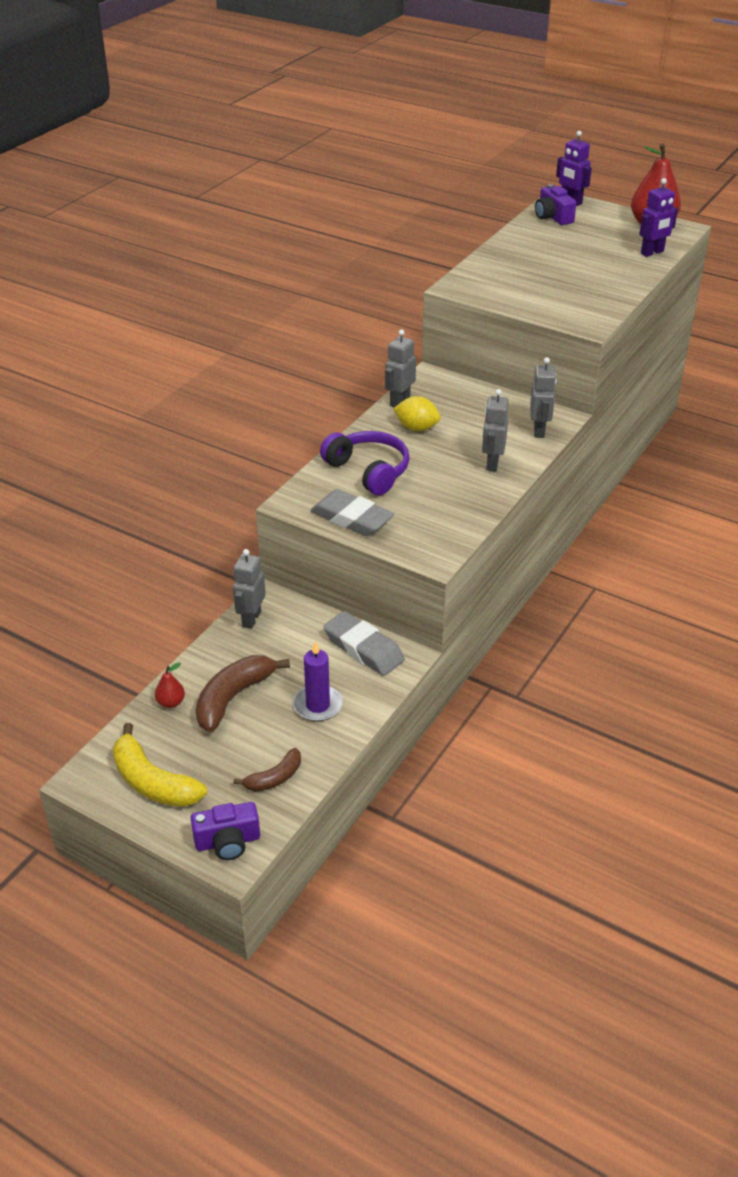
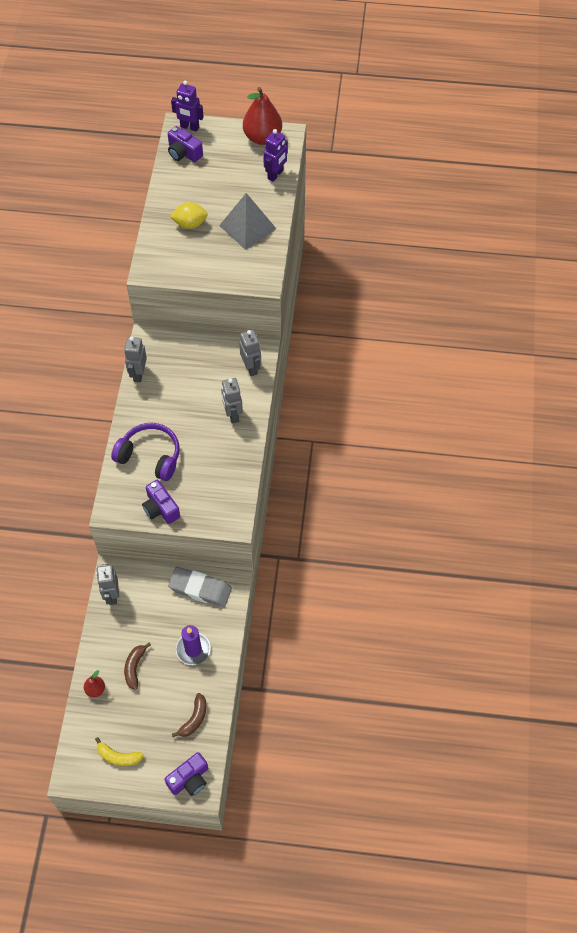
camera: 25 degrees left, 20 degrees up
(153, 782) = (118, 756): yellow banana -> yellow banana, size x0.59
(233, 698) = (135, 667): brown banana -> brown banana, size x0.59
(351, 518) = (161, 508): grey eraser -> purple camera
(416, 428) = (164, 398): yellow lemon -> yellow lemon (190, 224)
(594, 282) = (247, 227): none -> grey pyramid

